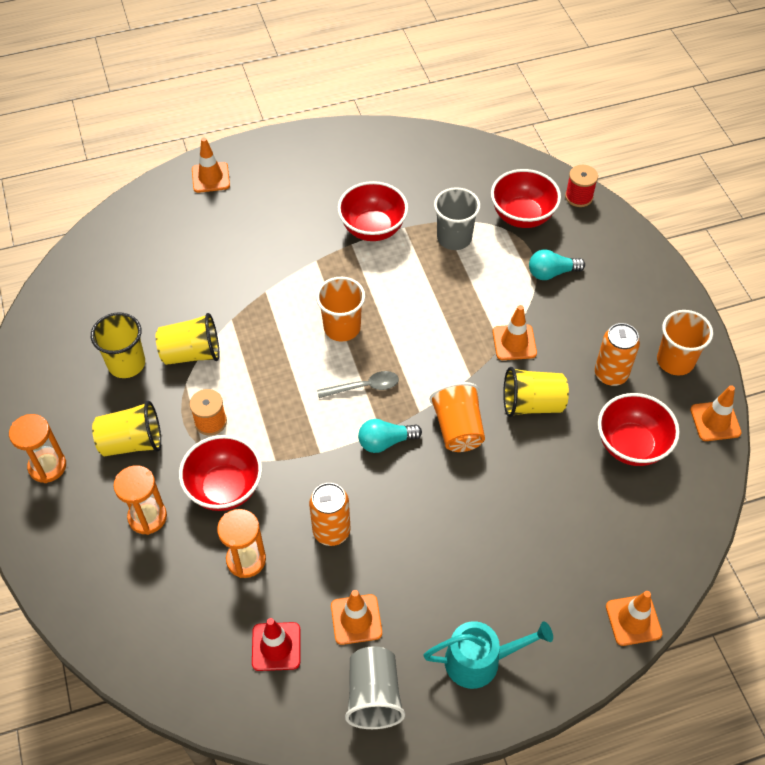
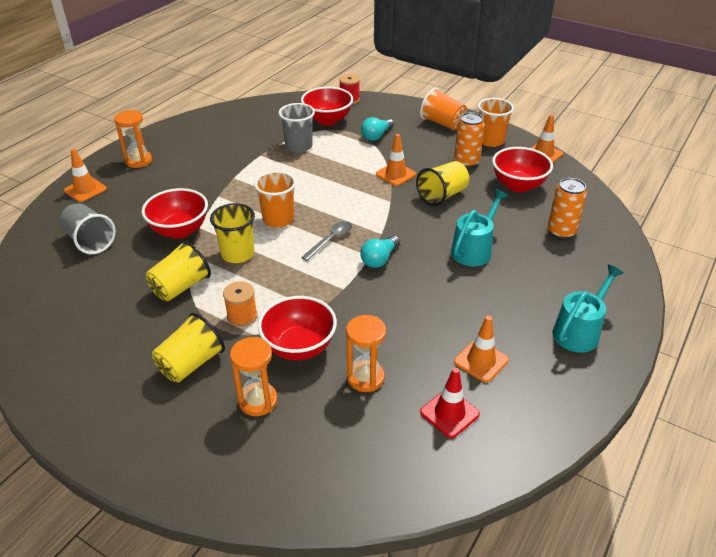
camera: 40 degrees left, 15 degrees down
(47, 466) = (130, 422): orange hourglass -> orange hourglass (138, 161)
(126, 364) = (131, 320): yellow cup -> yellow cup (238, 254)
(331, 531) = (404, 324): orange can -> orange can (561, 231)
(373, 229) = (239, 164): red bowl -> red bowl (179, 230)
(374, 696) = (546, 394): grey cup -> grey cup (90, 241)
(458, 429) = (415, 229): orange cup -> orange cup (442, 123)
(487, 495) = (474, 250): none -> turquoise watering can
(633, 620) = (626, 258): orange traffic cone -> none

